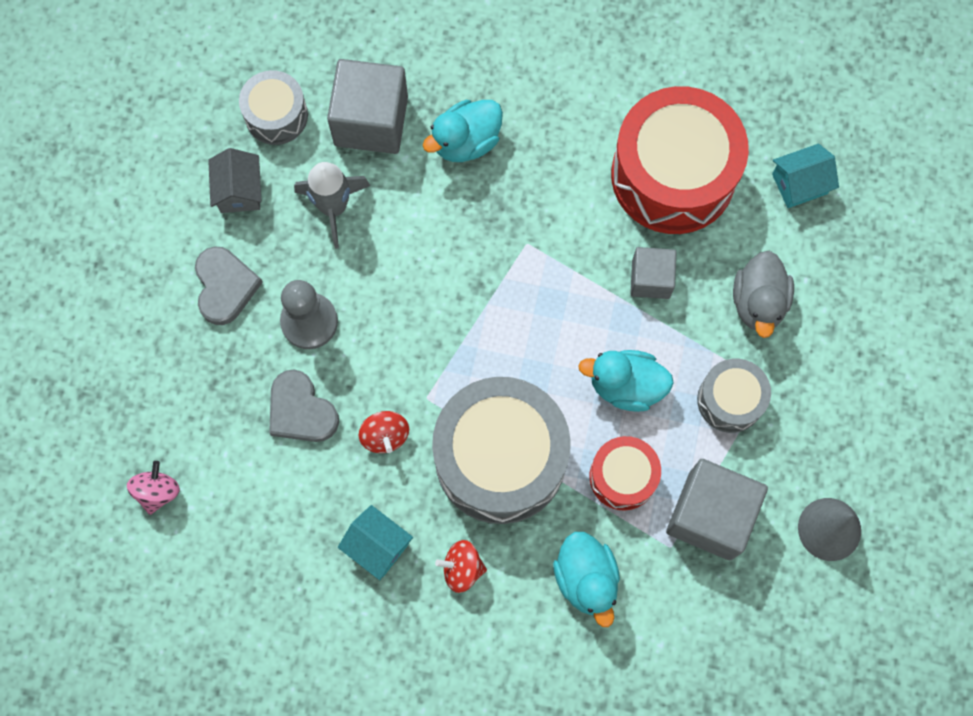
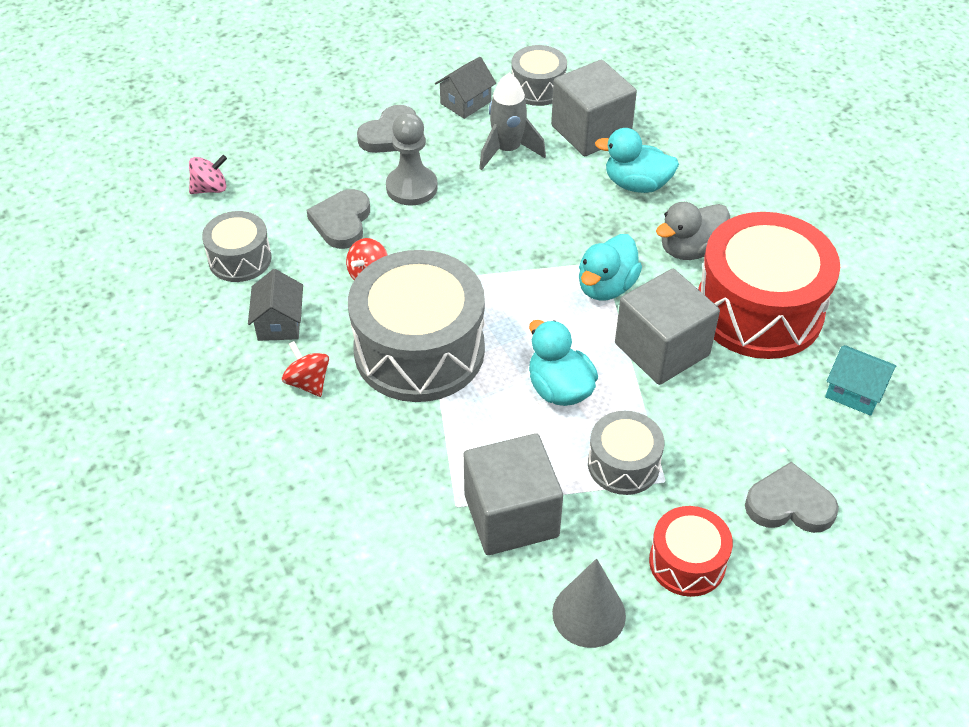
camera: 50 degrees right, 25 degrees down
(273, 527) = (240, 259): none -> grey drum
(377, 546) = (279, 323): turquoise house -> grey house
(586, 579) = (373, 466): turquoise duck -> turquoise duck (606, 287)
(622, 477) = (483, 435): red drum -> red drum (687, 562)
(650, 279) = (662, 349): grey cube -> grey cube, size x1.71
(758, 302) = (725, 429): grey duck -> grey duck (690, 249)
(852, 319) = (789, 504): none -> grey heart

